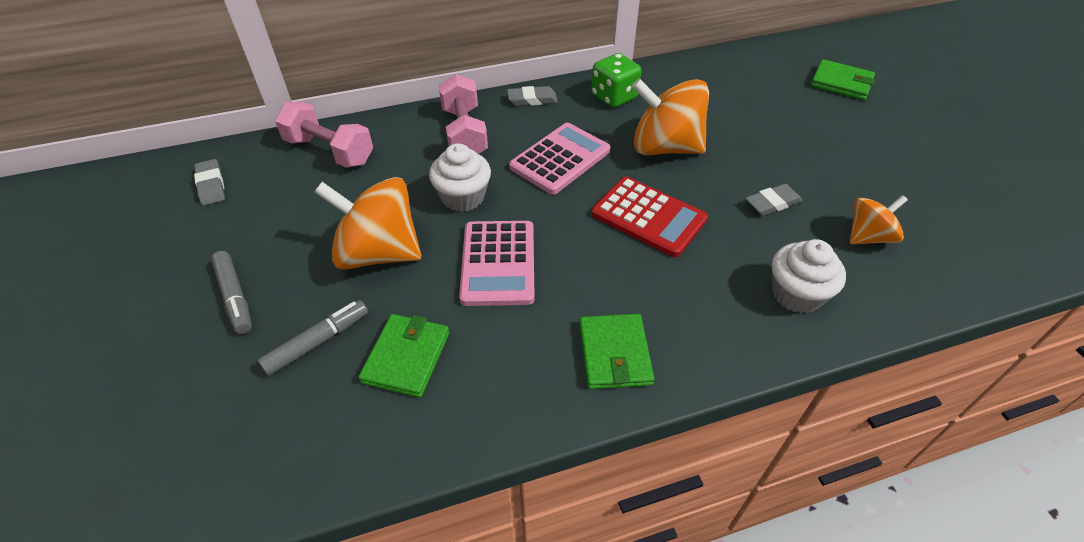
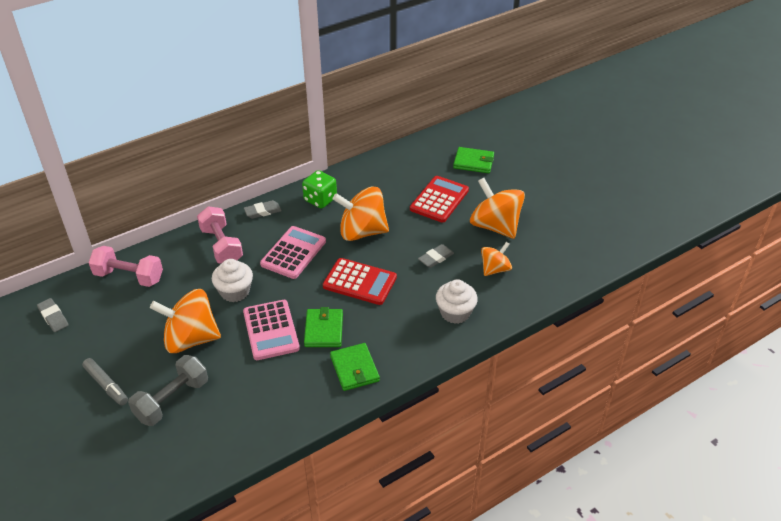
camera: 15 degrees left, 5 degrees down
(317, 342) = (172, 400): grey marker -> grey dumbbell
(406, 357) = (231, 397): green wallet -> green wallet (323, 330)
(786, 123) = (439, 200): none -> red calculator
(870, 173) = (495, 226): none -> orange spinning top

